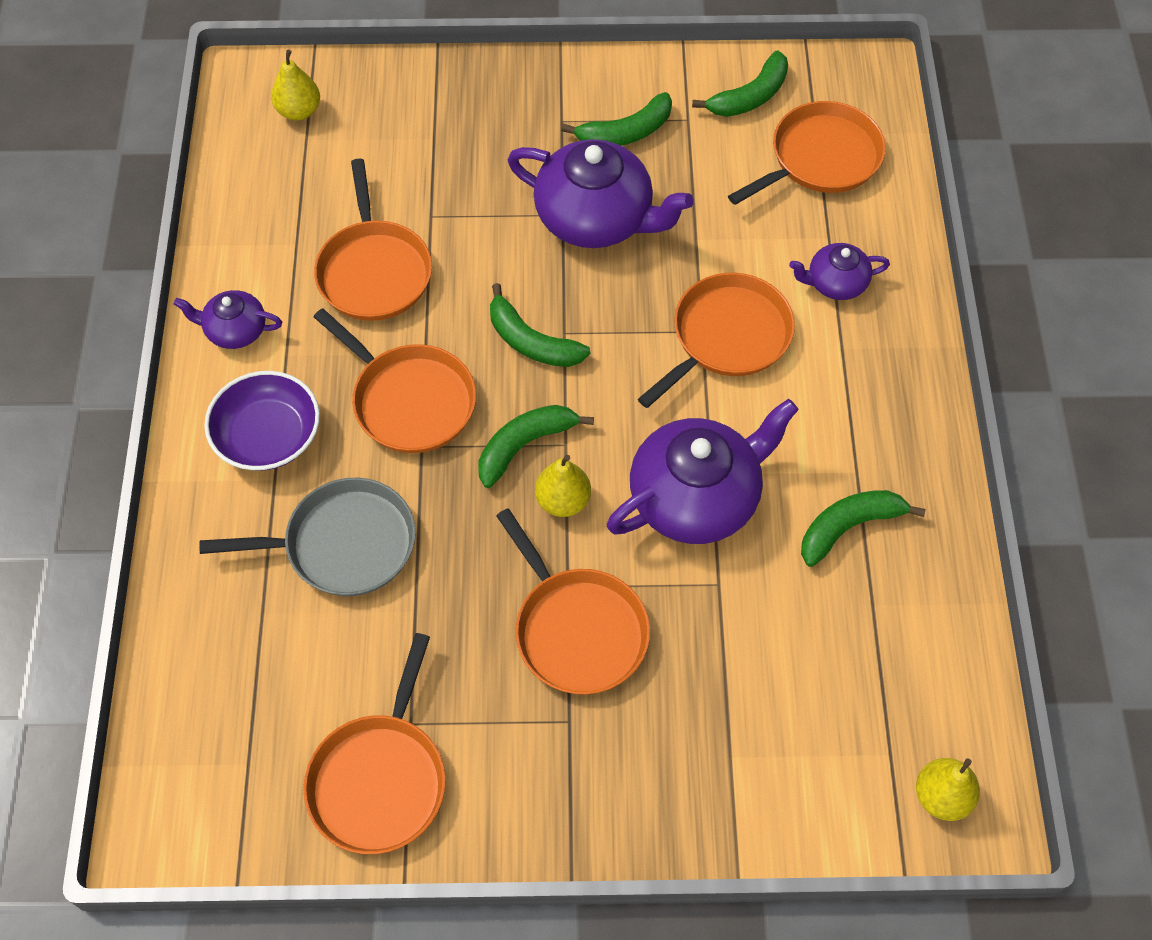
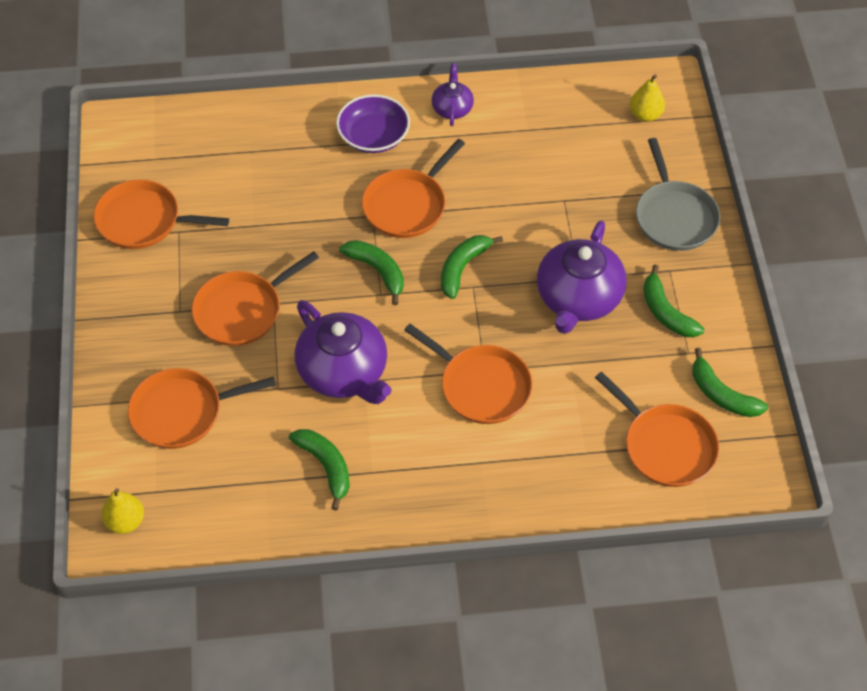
camera: 85 degrees right, 5 degrees down
(343, 544) = (298, 184): grey pan -> grey pan (674, 217)
(374, 271) = (510, 174): orange pan -> orange pan (181, 412)
(563, 501) = (336, 296): yellow pear -> none
(835, 283) = (541, 457): purple teapot -> none

